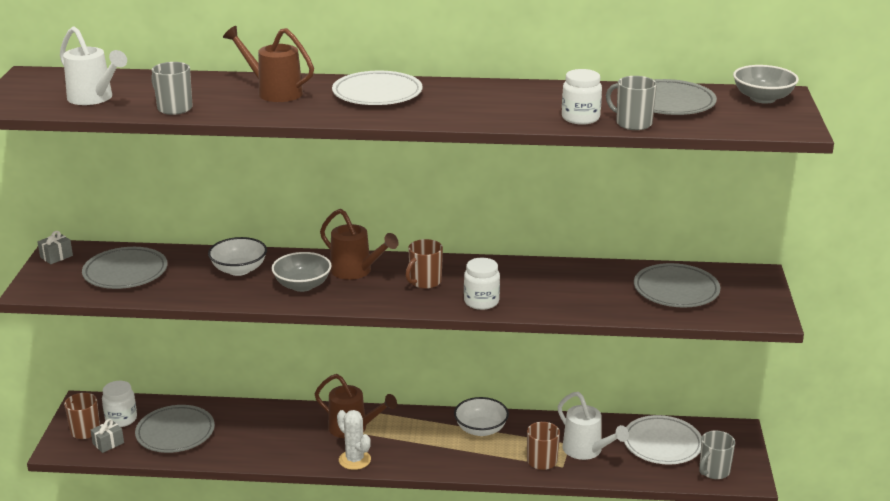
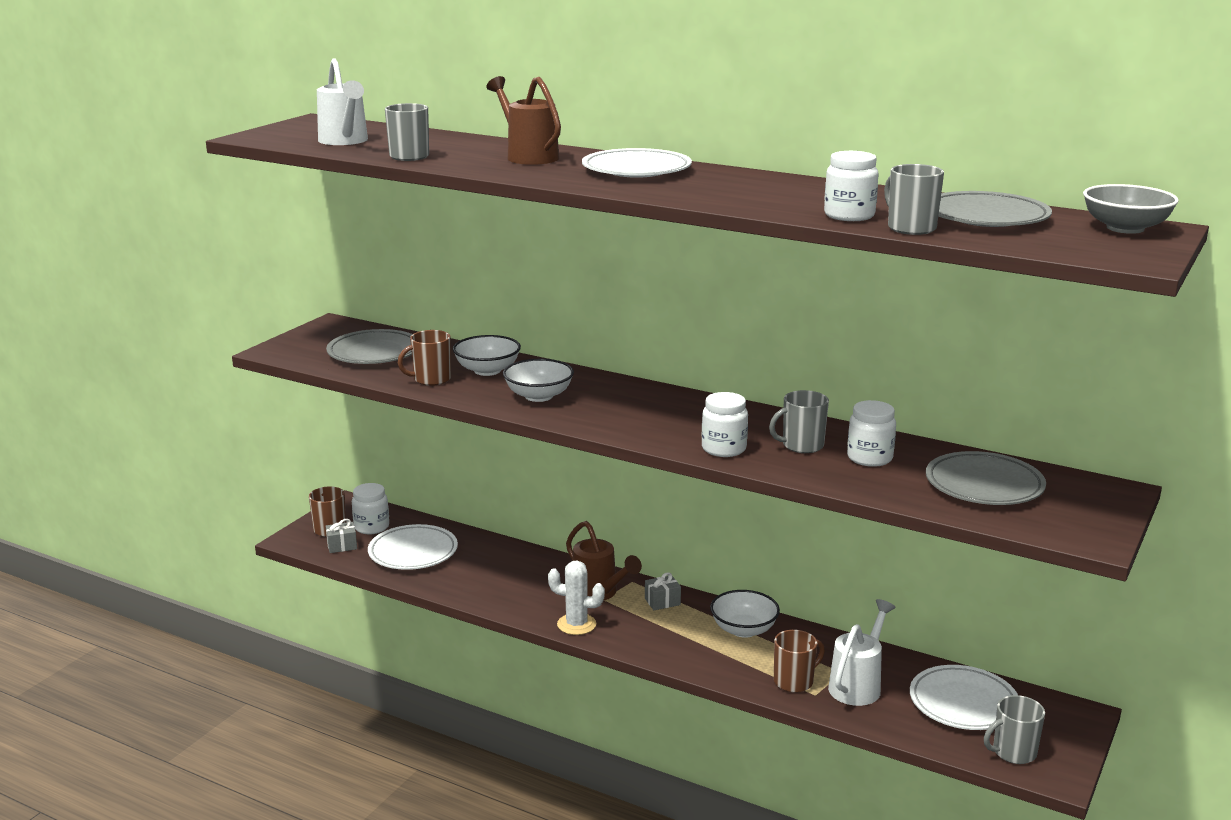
camera: 25 degrees right, 5 degrees down
(56, 256) = (325, 328): grey gift -> grey gift (662, 602)
(175, 433) = (413, 552): grey plate -> white plate
(302, 285) = (539, 396): grey bowl -> white bowl
(354, 460) = (576, 624): white cactus -> white cactus turned 60 degrees counterclockwise
(356, 271) = (609, 394): brown watering can -> none
(424, 282) = (676, 418): brown mug -> brown mug (431, 379)
(533, 286) = (801, 445): none -> grey mug
(586, 451) = (858, 685): white watering can -> white watering can turned 135 degrees counterclockwise
(587, 285) = (869, 458): none -> white jar

